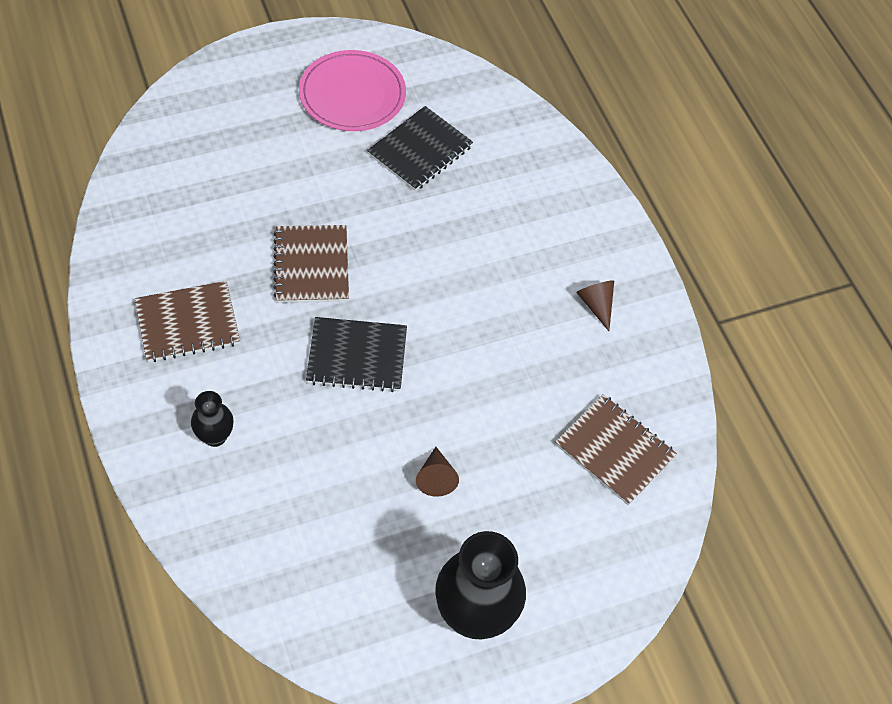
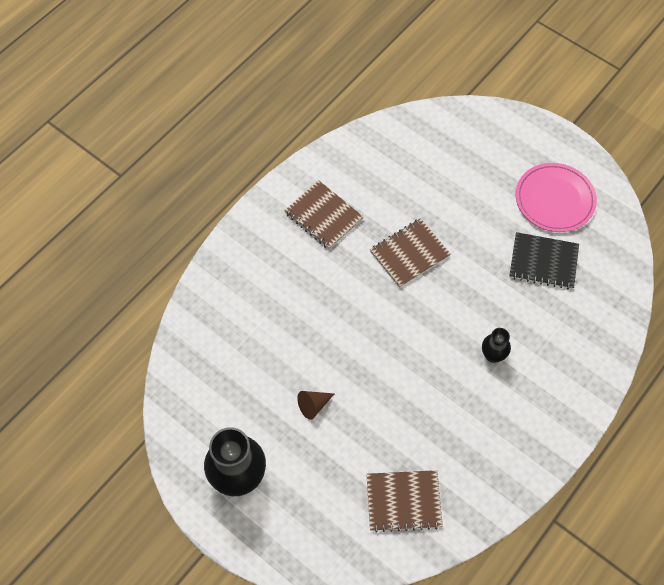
camera: 65 degrees right, 5 degrees up
(215, 436) = (262, 274): black vase -> black vase (493, 355)
(357, 356) = (365, 315): black notebook -> none
(596, 305) = (506, 433): brown cone -> none
(614, 450) = (403, 501): brown notebook -> brown notebook turned 75 degrees clockwise

